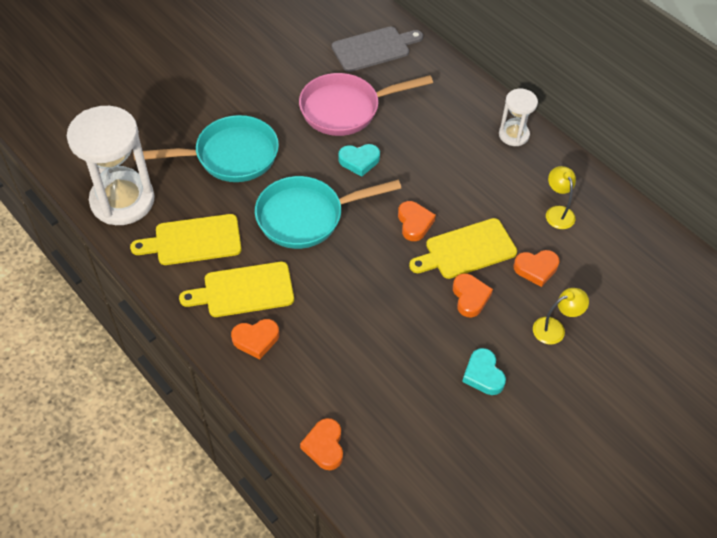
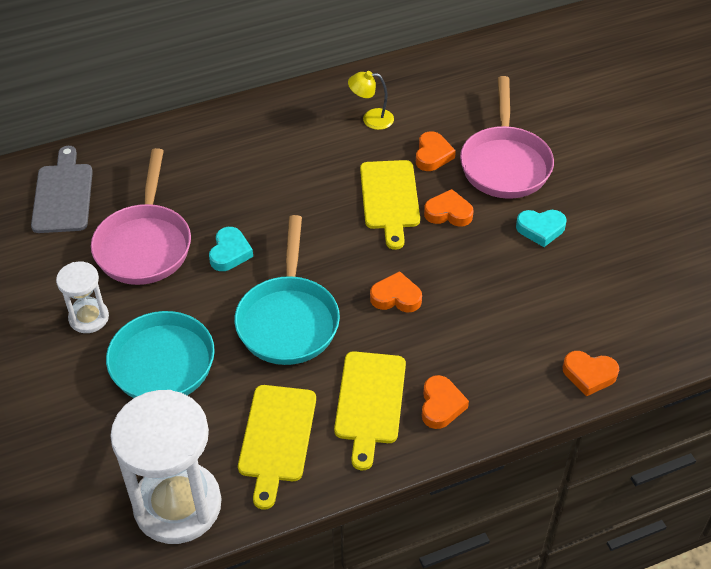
camera: 70 degrees left, 5 degrees down
(414, 223) = (338, 229): orange heart -> orange heart (396, 297)
(513, 135) = (257, 119): white hourglass -> white hourglass (89, 318)
(555, 328) = (505, 163): yellow lamp -> pink pan

